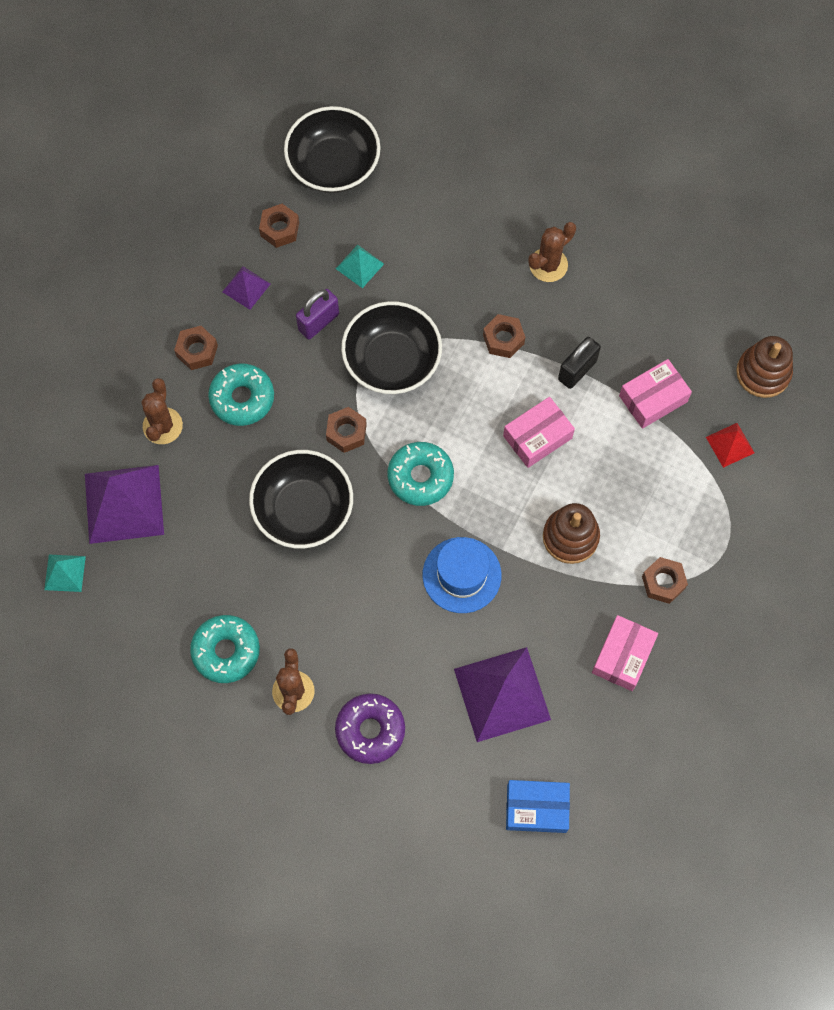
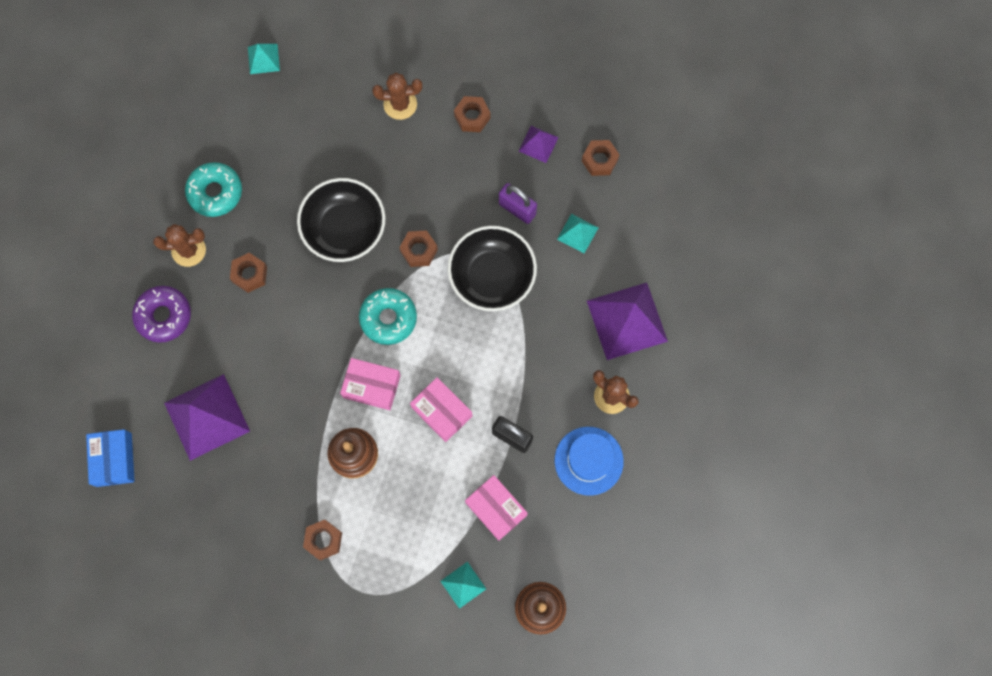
camera: 80 degrees right, 5 degrees up
(124, 503) = (328, 89): purple pyramid -> purple pyramid (627, 321)
(242, 398) = (435, 161): turquoise donut -> none
(333, 165) = (672, 193): black bowl -> none
(461, 575) = (306, 367): blue hat -> blue hat (588, 461)
(503, 339) = (530, 368): brown nut -> brown nut (250, 274)
(622, 656) = (252, 513): pink box -> pink box (372, 386)
(730, 444) = (463, 585): red pyramid -> turquoise pyramid

